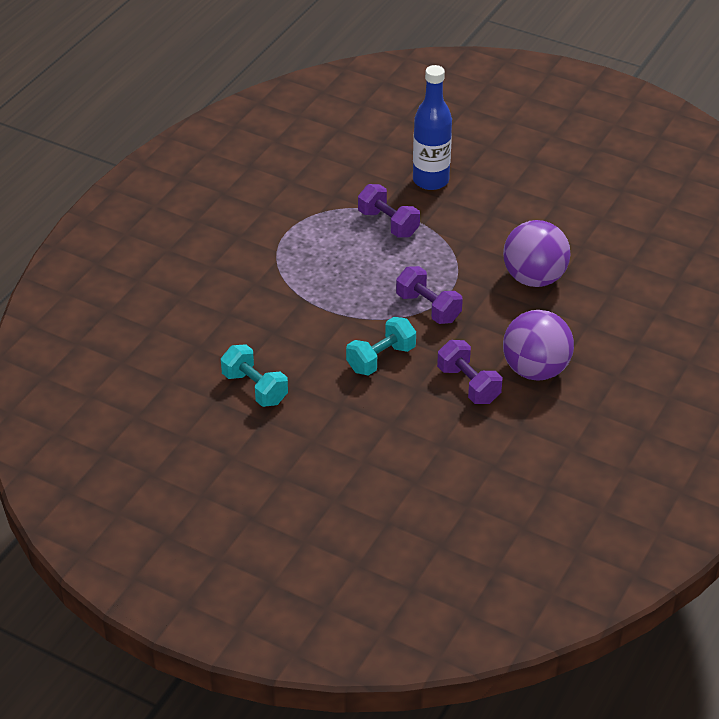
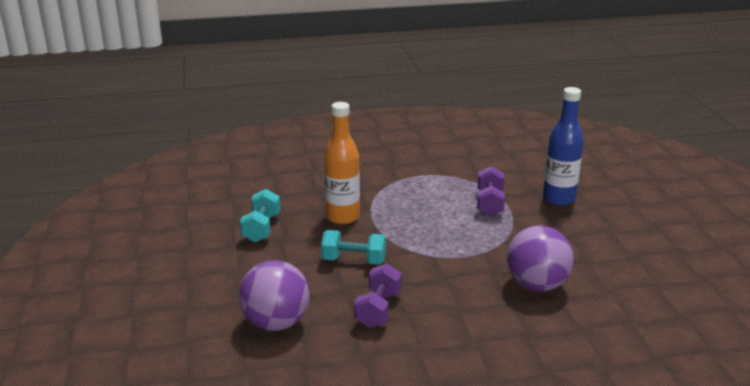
camera: 50 degrees right, 15 degrees down
(299, 325) = (342, 217): none -> orange bottle
(428, 308) = (433, 255): purple dumbbell -> none
(535, 370) = (439, 333): purple ball -> purple ball (276, 323)

